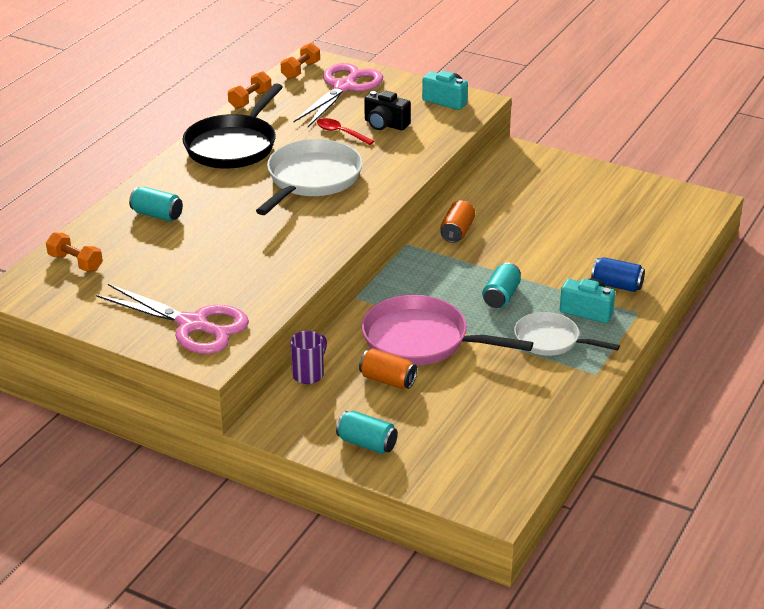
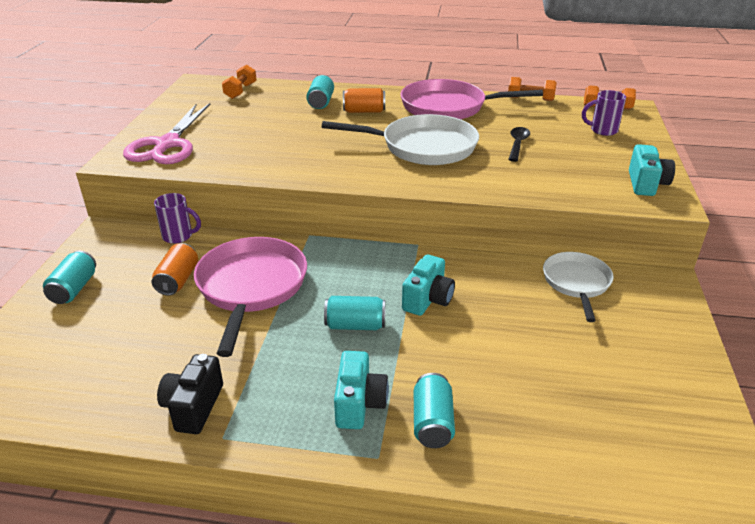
camera: 70 degrees right, 0 degrees up
(233, 146) = (448, 107): black pan -> pink pan
(341, 133) = (517, 144): red spoon -> black spoon
(344, 87) = (602, 130): pink scissors -> purple mug
(385, 124) = (557, 161): black camera -> black camera (193, 407)
(457, 232) = (462, 270): orange can -> orange can (364, 111)
(486, 257) = (428, 299): none -> turquoise camera
(551, 340) = (282, 382): white pan -> white pan (576, 283)
(617, 285) = (432, 423): blue can -> turquoise can

